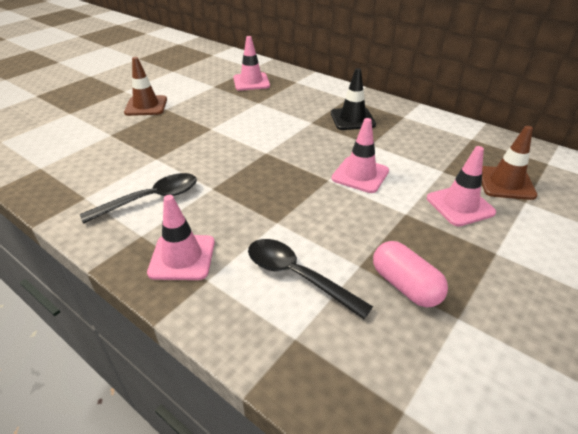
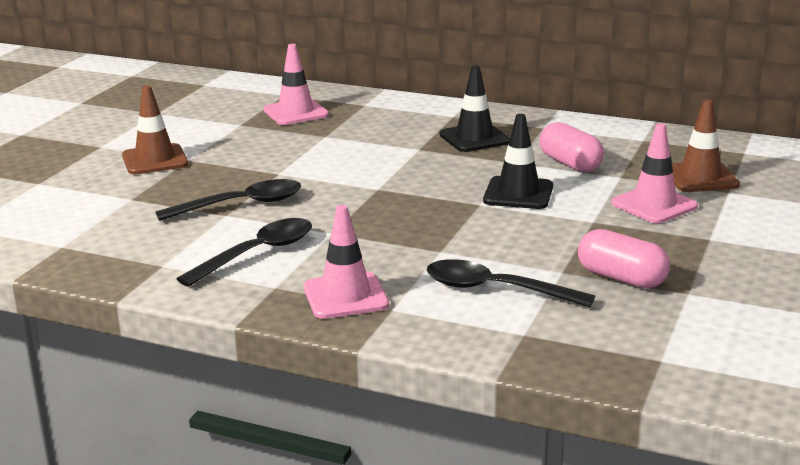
camera: 15 degrees left, 15 degrees down
(170, 152) = (240, 205): none -> black spoon
(360, 175) = (518, 193): pink traffic cone -> black traffic cone
(409, 152) = (570, 164): none -> pink capsule

